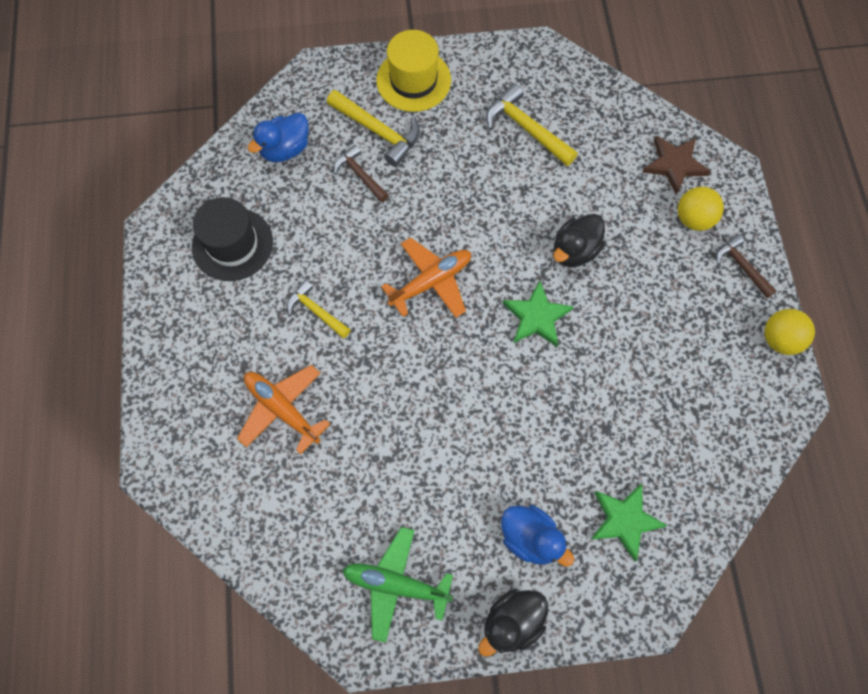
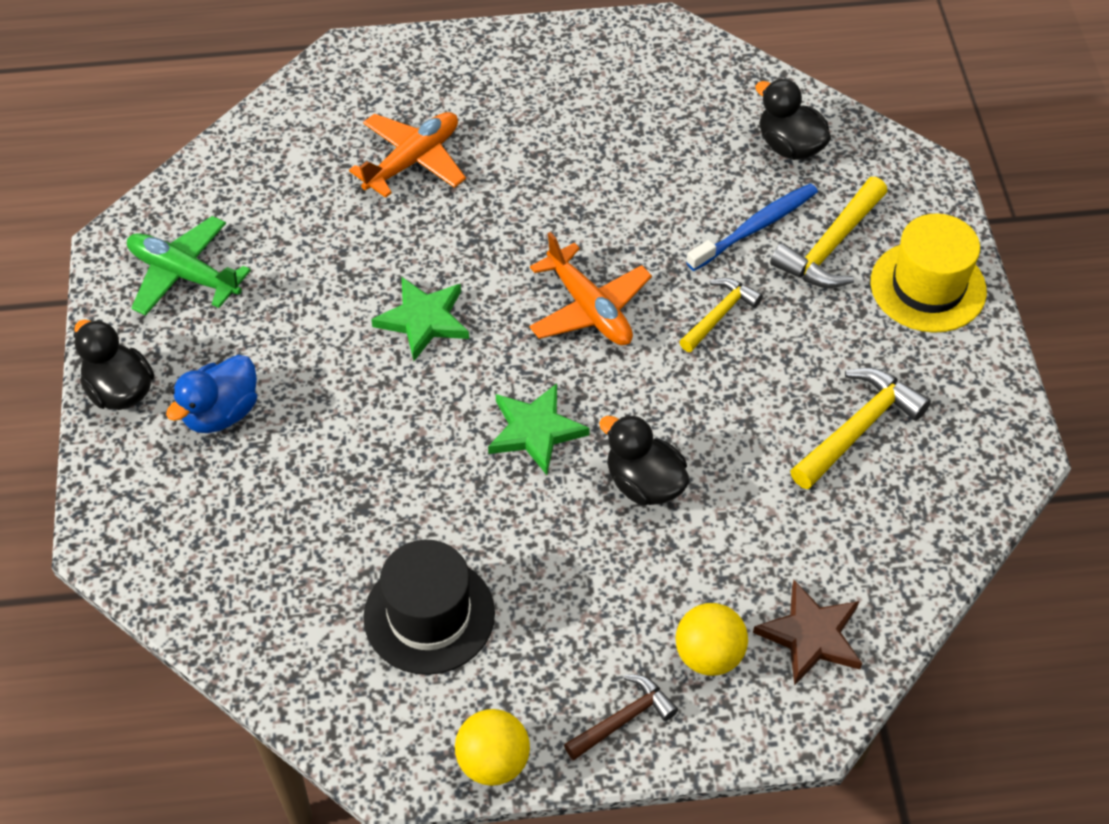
camera: 90 degrees right, 15 degrees down
(232, 244) = (640, 101): black hat -> black hat (429, 615)
(285, 149) = (789, 146): blue duck -> black duck
(316, 311) = (545, 188): yellow hammer -> yellow hammer (719, 315)
(360, 175) = (755, 227): brown hammer -> blue toothbrush
(396, 584) = (184, 275): green plane -> green plane turned 75 degrees counterclockwise
(624, 520) = (231, 522): green star -> green star (423, 320)

